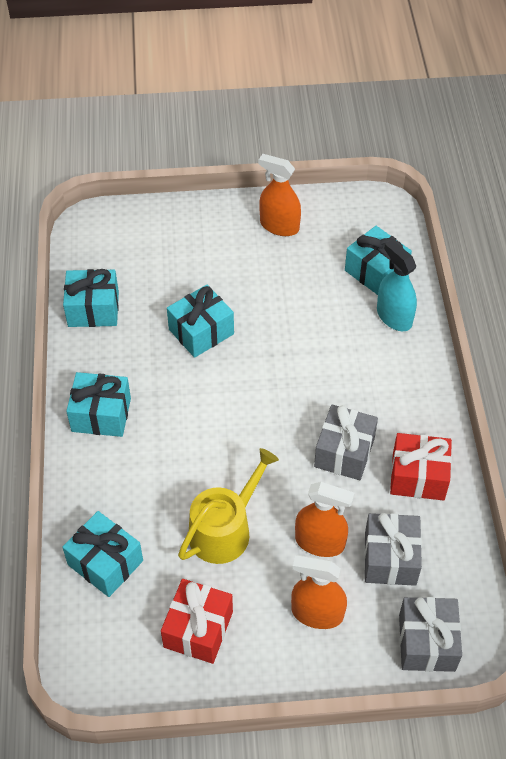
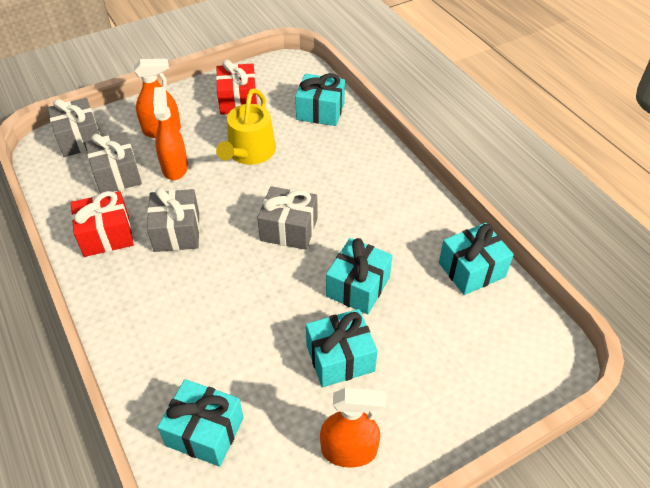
camera: 155 degrees right, 5 degrees down
(101, 414) = (393, 190): turquoise gift -> turquoise gift (340, 358)
(231, 411) = (289, 229): none -> grey gift
(320, 542) = (175, 167): orange spray bottle -> orange spray bottle turned 90 degrees clockwise
(394, 317) = (167, 379): turquoise spray bottle -> none

